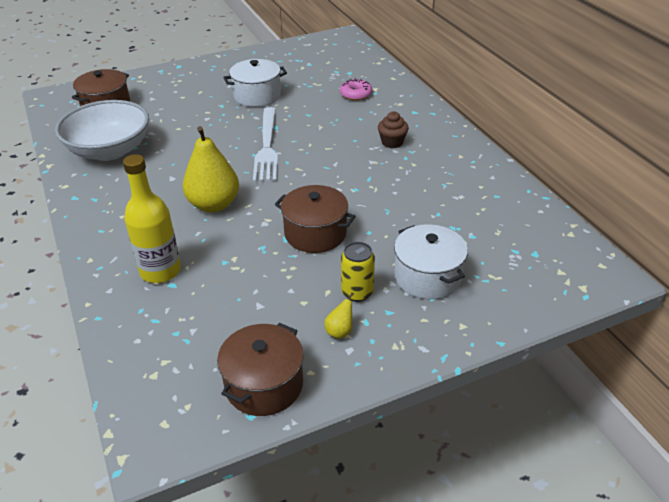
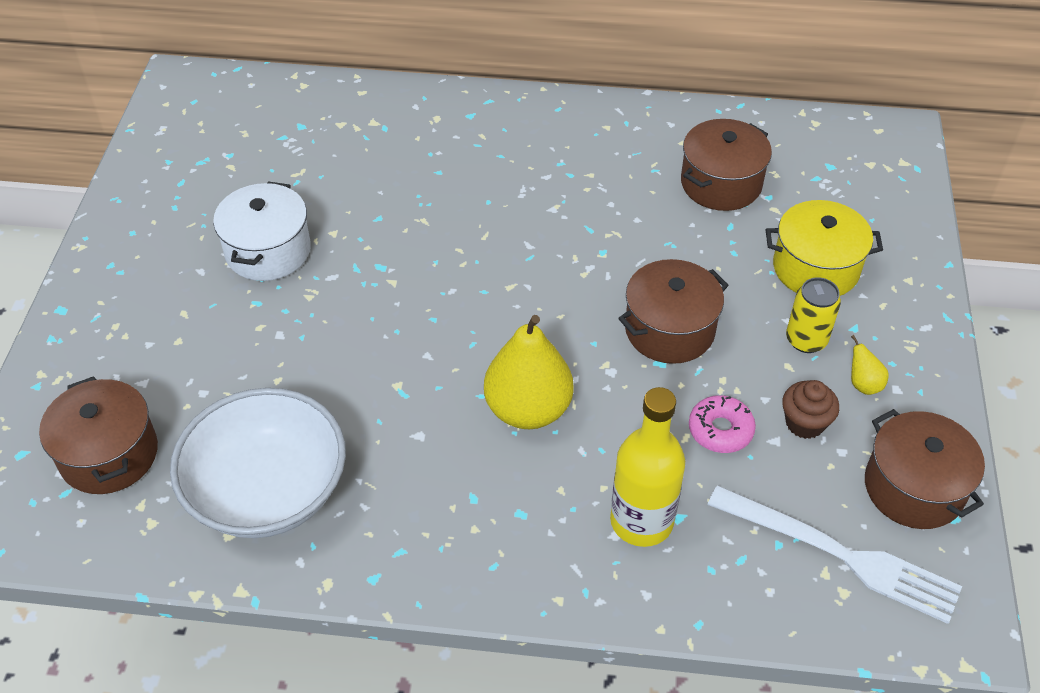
camera: 60 degrees left, 10 degrees up
(267, 146) = (425, 296): white fork -> white fork (839, 554)
(356, 94) = (370, 147): pink donut -> pink donut (720, 430)
(392, 142) = (525, 170): brown cupcake -> brown cupcake (804, 423)
(427, 277) = (815, 268): white pot -> yellow pot
(462, 213) = (721, 183): none -> brown pot

